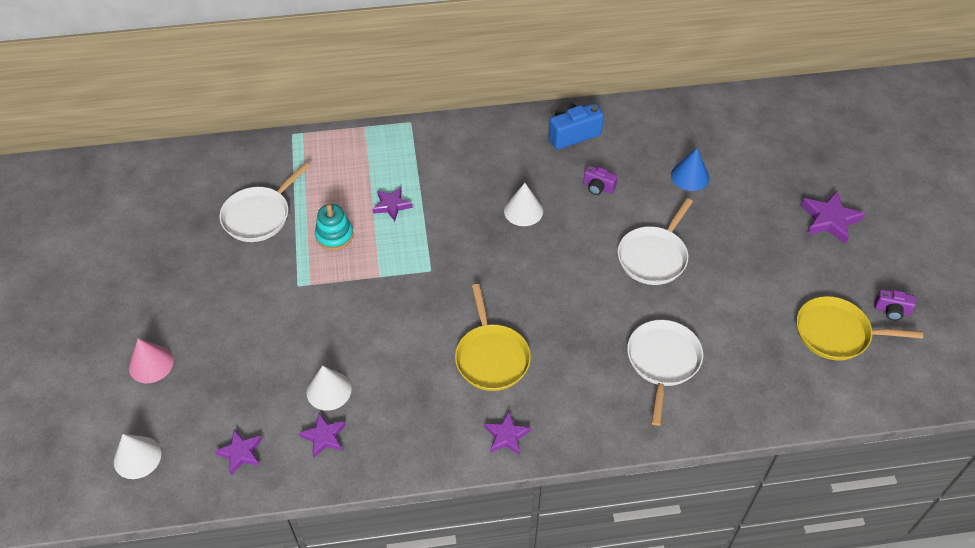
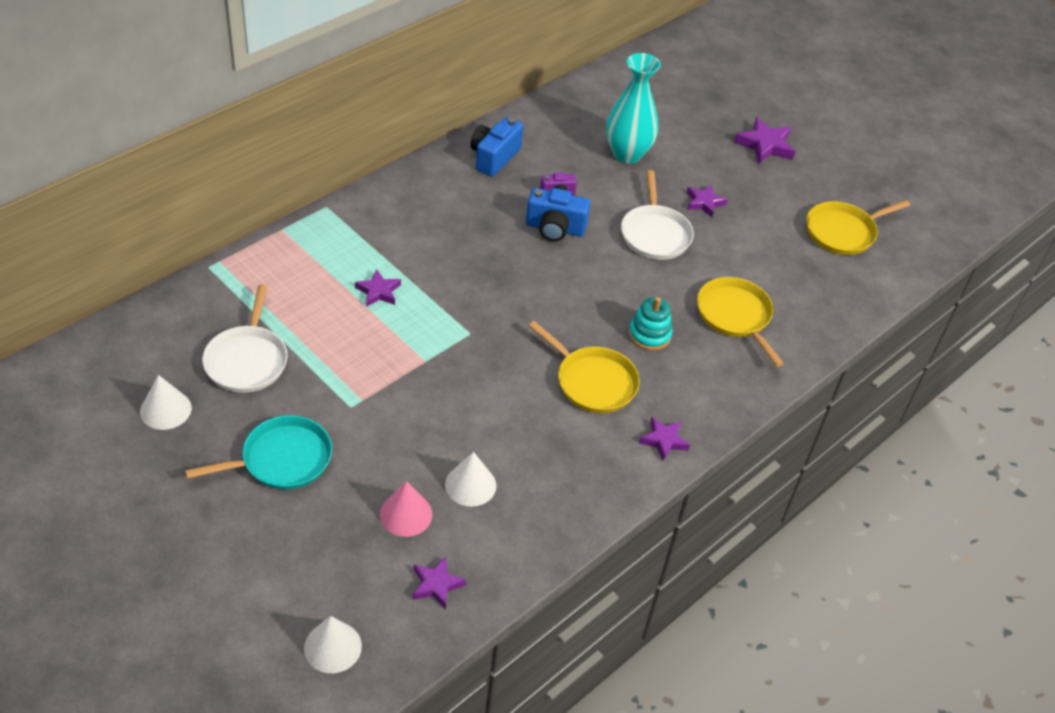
camera: 40 degrees left, 5 degrees down
(151, 364) = (262, 554): pink cone -> pink cone (406, 514)
(220, 301) = (282, 459): none -> turquoise pan
(324, 437) = (504, 527): purple star -> purple star (704, 203)
(334, 235) = (346, 344): turquoise stacking toy -> turquoise stacking toy (649, 335)
(523, 211) = (509, 243): white cone -> white cone (165, 409)
(571, 215) = (555, 228): none -> blue camera
(662, 361) = (735, 316): white pan -> yellow pan
(690, 176) = (627, 154): blue cone -> turquoise vase
(891, 310) = (866, 197): purple camera -> none

